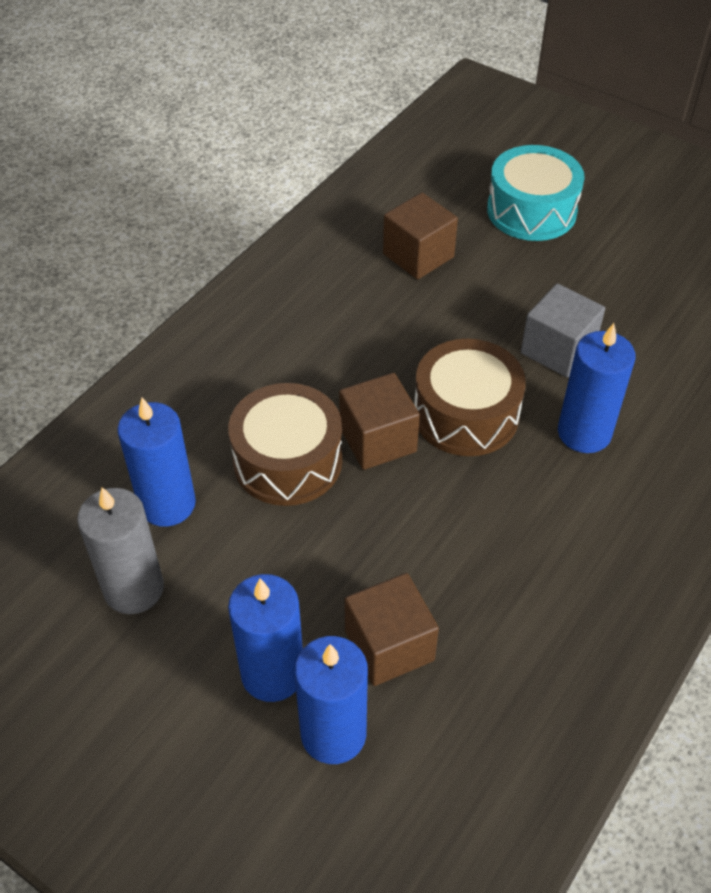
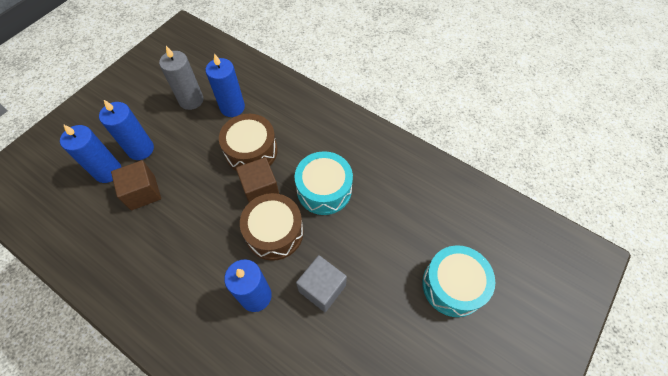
camera: 90 degrees right, 10 degrees up
(377, 349) = (324, 190): none -> turquoise drum
(418, 255) = (401, 213): brown cube -> none

